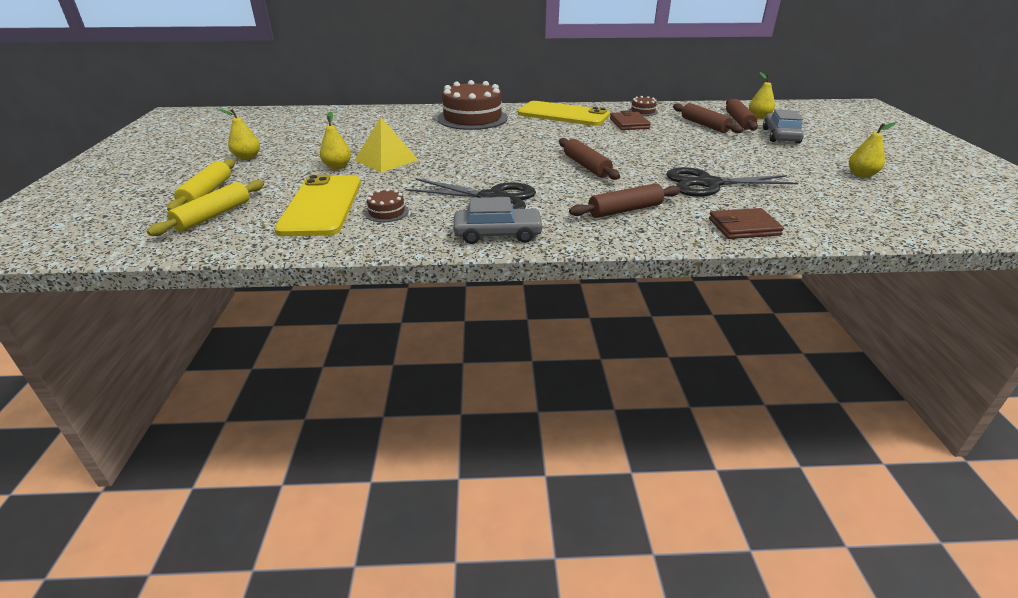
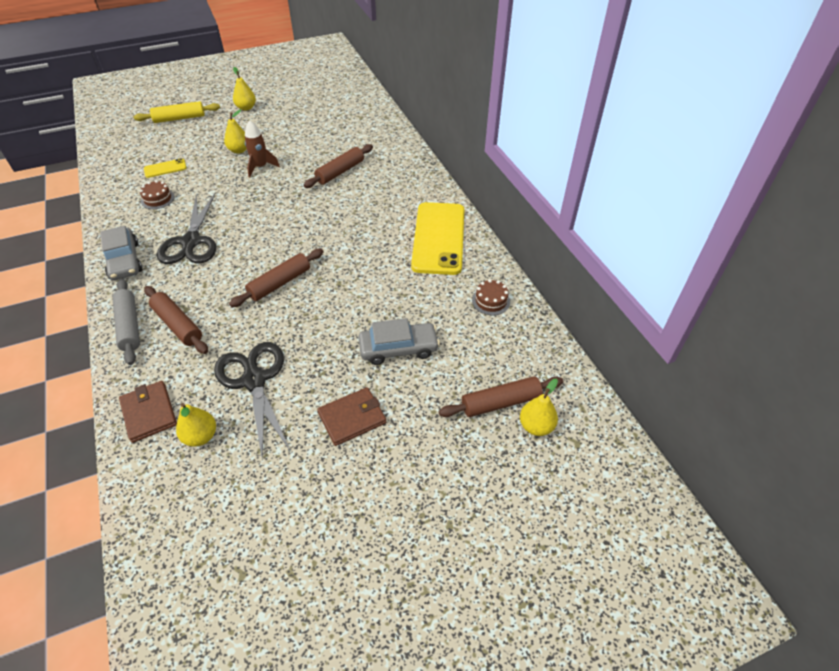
camera: 70 degrees right, 15 degrees up
(213, 215) = (144, 135): yellow rolling pin -> none
(322, 205) = (165, 168): yellow phone -> yellow phone, size x0.44
(386, 160) = (260, 167): yellow pyramid -> brown rocket
(472, 118) = (392, 181): brown cake -> none
(616, 233) = (129, 326): none -> grey rolling pin
(629, 123) = (433, 295): brown wallet -> brown wallet (352, 418)
(704, 125) = (462, 366): brown rolling pin -> brown rolling pin (340, 172)
(780, 136) = (454, 451): grey car -> grey car (398, 348)
(861, 175) = (322, 540): yellow pear -> yellow pear (201, 436)

